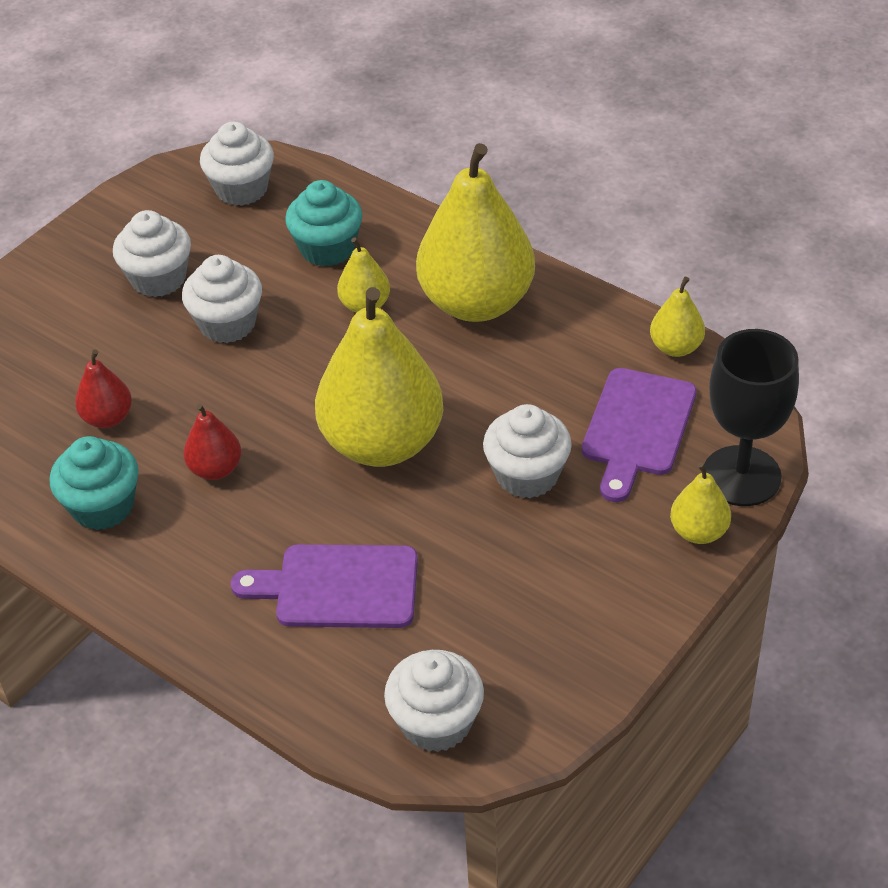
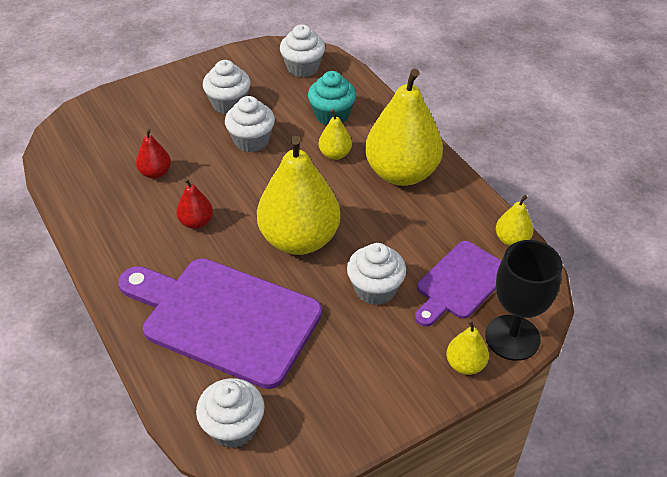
camera: 20 degrees right, 0 degrees up
(103, 506) = (123, 223): turquoise cupcake -> none
(338, 587) = (224, 318): purple cutting board -> purple cutting board, size x1.73

